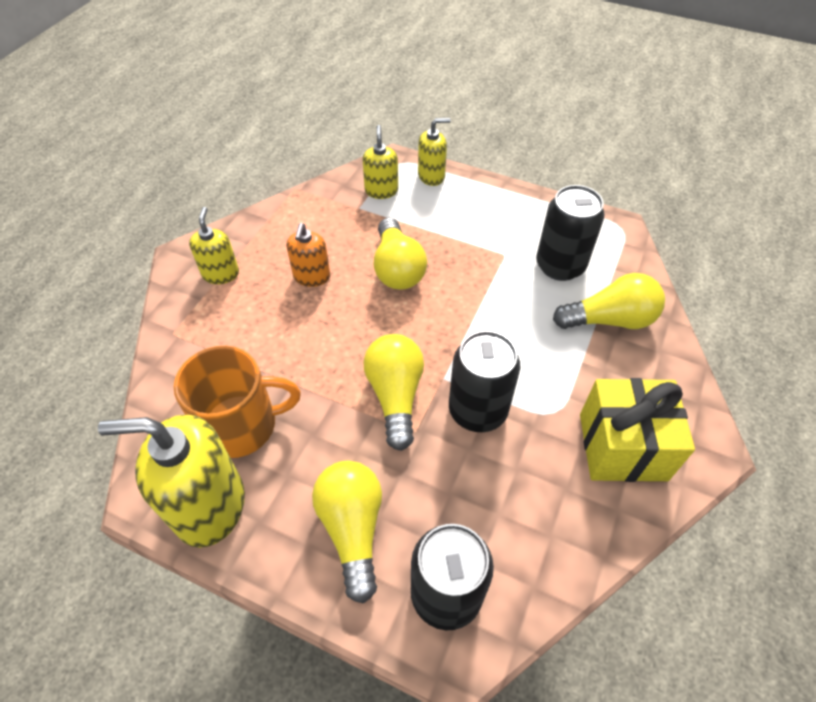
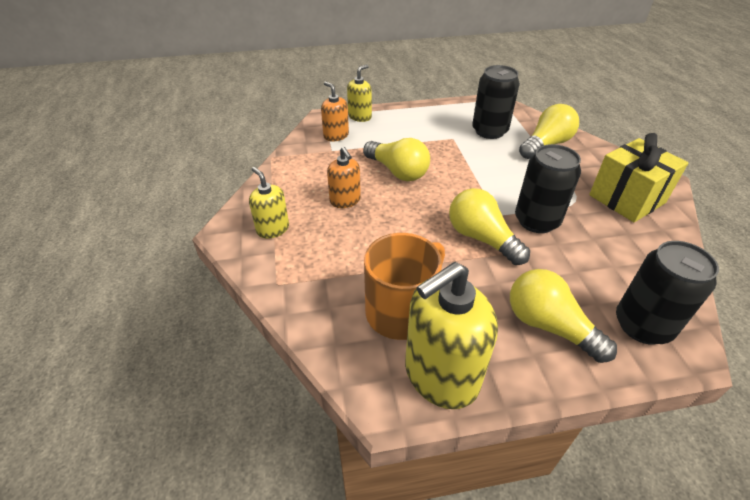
camera: 35 degrees left, 10 degrees down
(381, 190) = (336, 136): yellow soap dispenser -> orange soap dispenser

